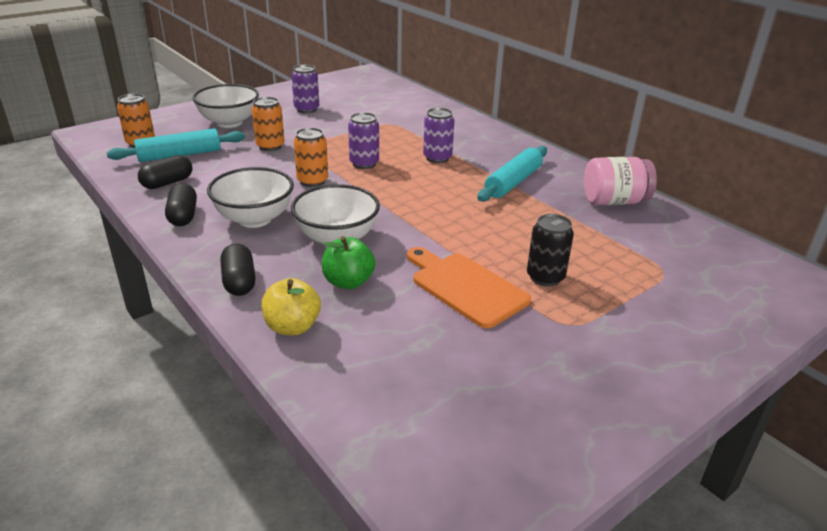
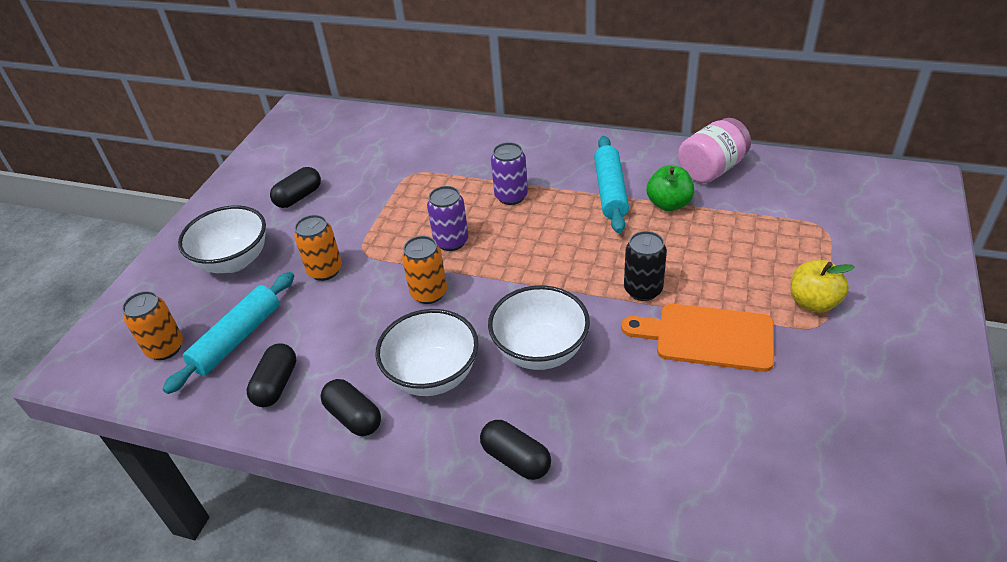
camera: 30 degrees left, 10 degrees up
(292, 327) = (625, 475): yellow apple -> yellow apple (813, 302)
(306, 109) = (299, 197): purple can -> black capsule
(348, 282) = (610, 394): green apple -> green apple (669, 204)
(545, 277) = (752, 287): black can -> black can (643, 290)

